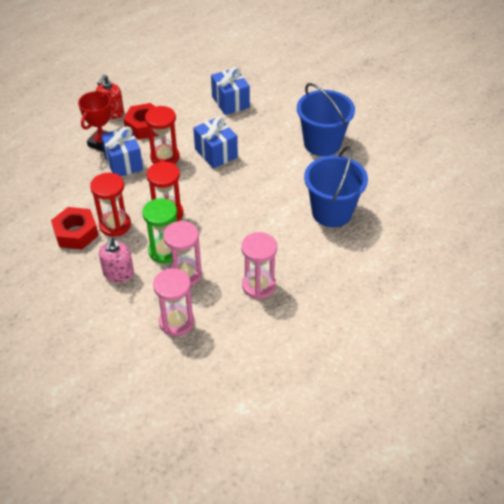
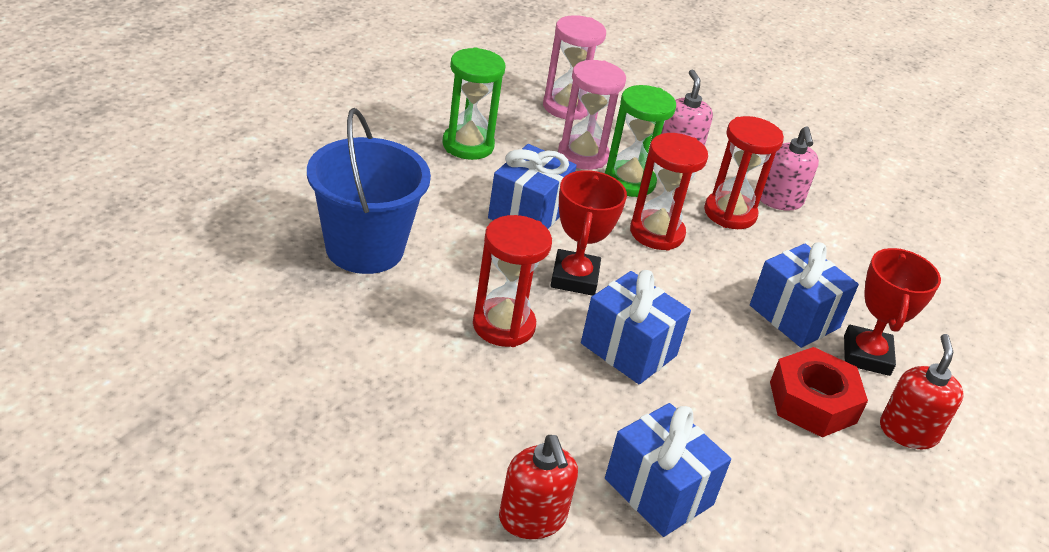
camera: 160 degrees right, 10 degrees down
(76, 233) = (779, 200): red nut -> pink soap dispenser
(165, 157) = (725, 334): red hourglass -> red hourglass (503, 325)
(226, 190) = (574, 278): none -> red trophy
(237, 230) = (528, 213): none -> blue gift
(258, 285) = (468, 145): pink hourglass -> green hourglass
(281, 98) = (532, 518): none -> red soap dispenser
(322, 143) = (401, 391): blue bucket -> none

